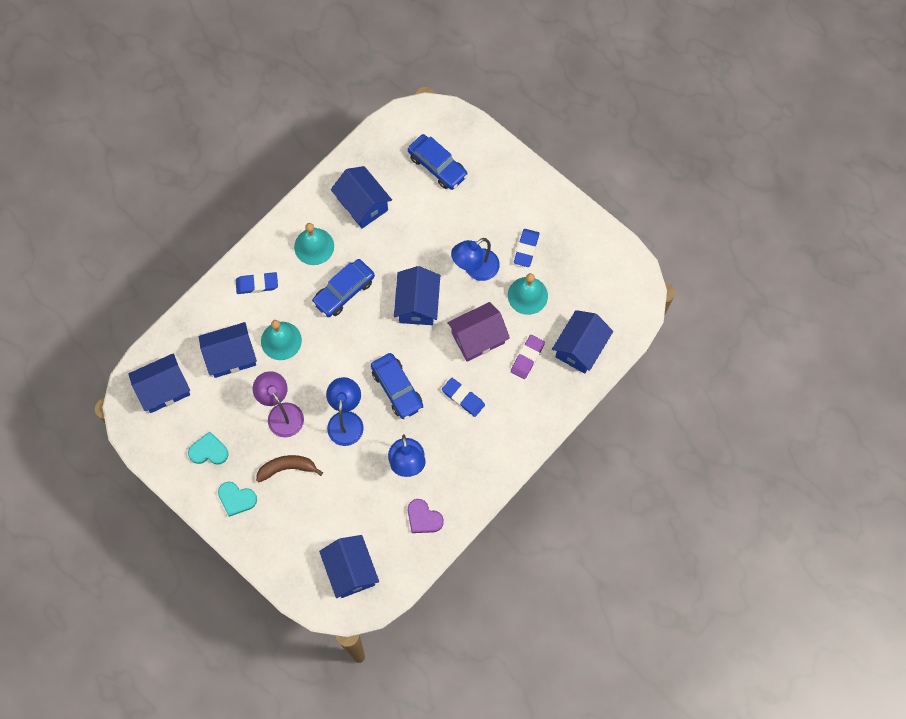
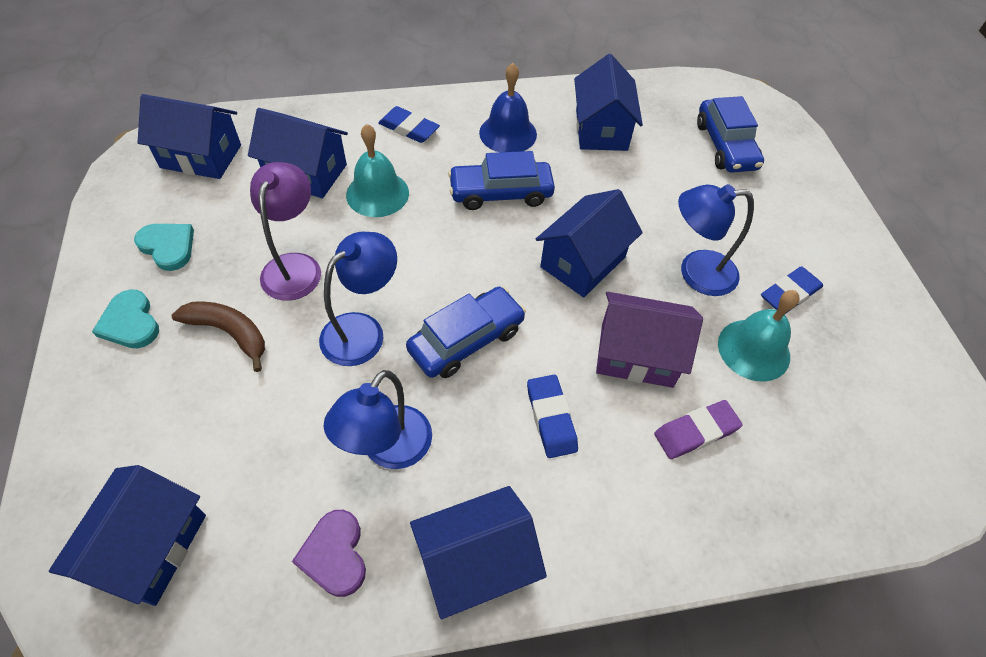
camera: 35 degrees right, 15 degrees down
(314, 246) = (508, 133): turquoise bell -> blue bell
(397, 389) = (466, 340): blue car -> blue car turned 135 degrees counterclockwise
(580, 348) = (798, 478): blue house -> blue house (476, 562)

